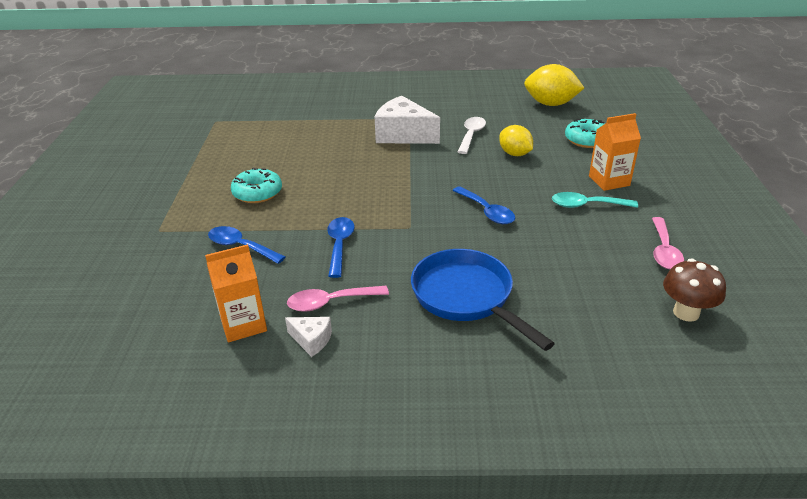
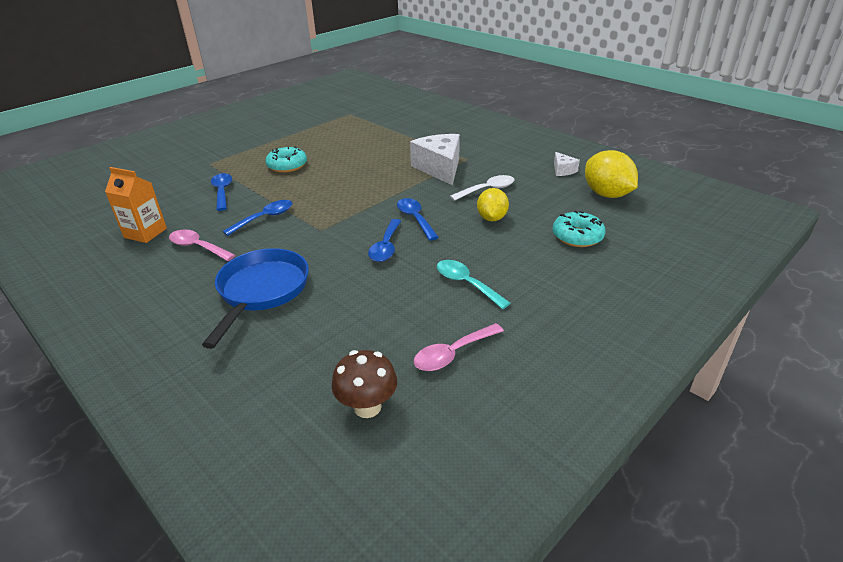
camera: 45 degrees right, 0 degrees up
(311, 340) = (151, 261): white cheese -> white cheese (563, 170)
(464, 181) = (415, 219): none -> blue spoon
(609, 181) = (526, 277): orange carton -> none

